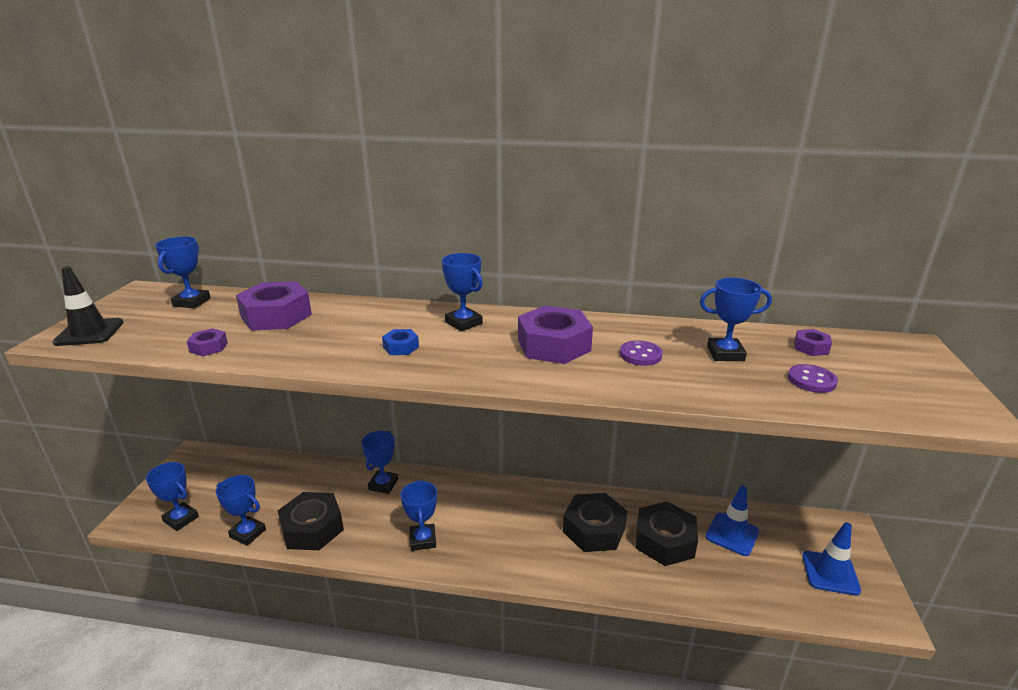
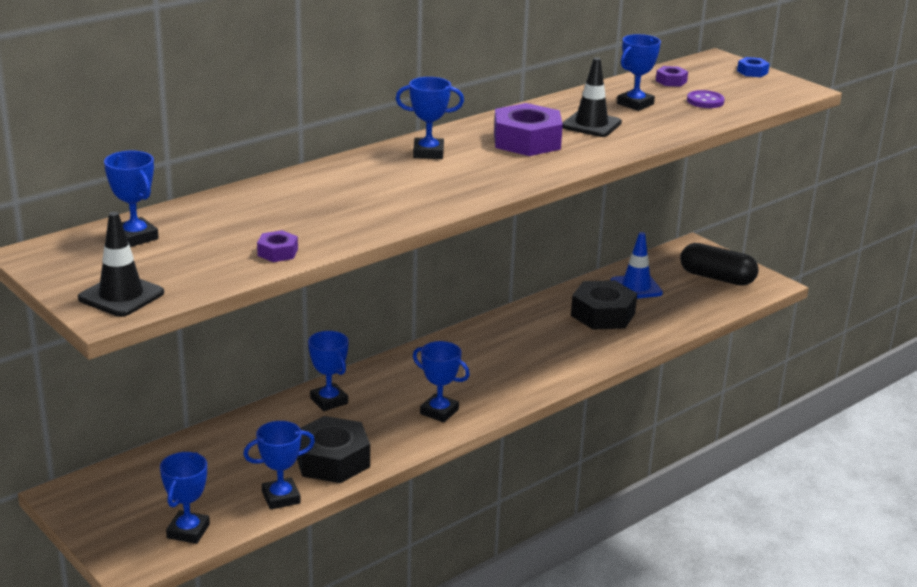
camera: 50 degrees left, 0 degrees up
(181, 519) = (188, 531): blue trophy -> blue trophy turned 60 degrees counterclockwise
(276, 316) = (259, 211): purple nut -> none
(401, 347) = (429, 186): blue nut -> blue nut (752, 72)
(594, 529) = (548, 334): black nut -> none
(640, 355) = (591, 125): purple button -> black traffic cone
(830, 573) = (717, 278): blue traffic cone -> black capsule

